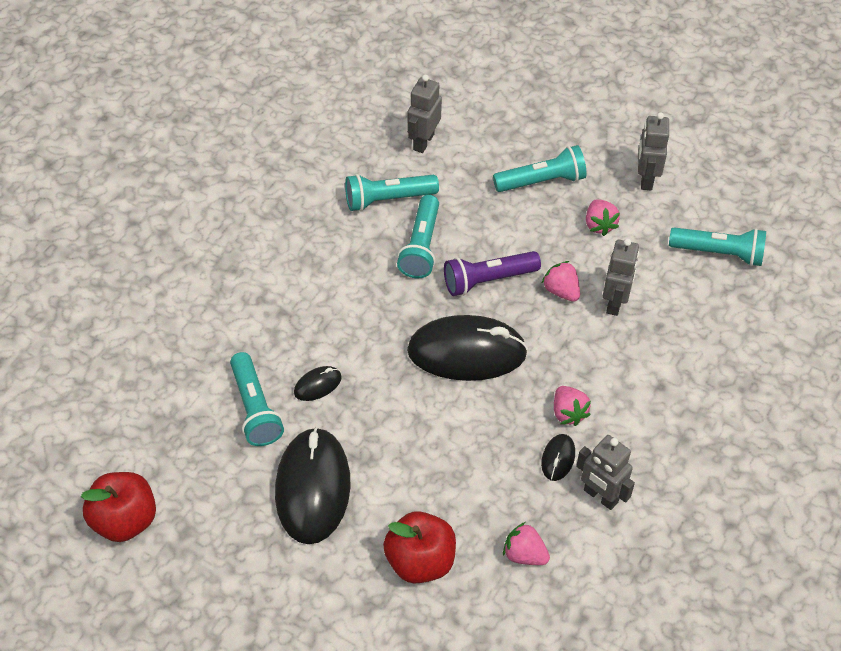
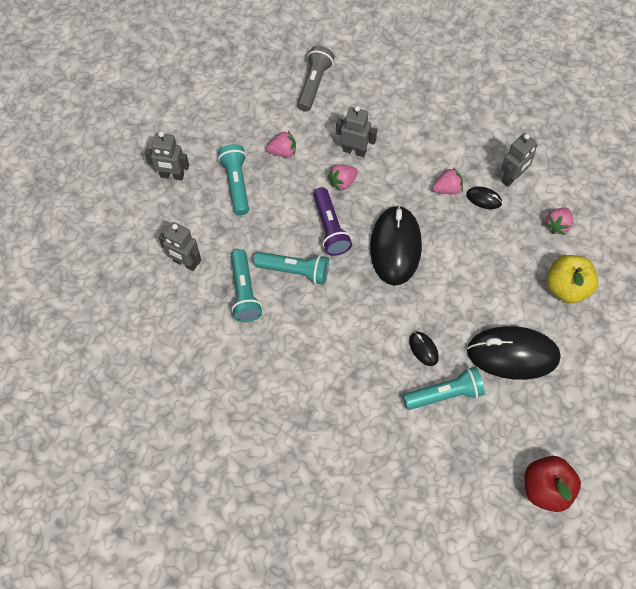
camera: 85 degrees left, 10 degrees up
(420, 561) = (566, 288): red apple -> yellow apple
(646, 179) = (241, 118): grey robot -> grey robot (172, 176)
(719, 253) = (314, 84): turquoise flashlight -> grey flashlight

